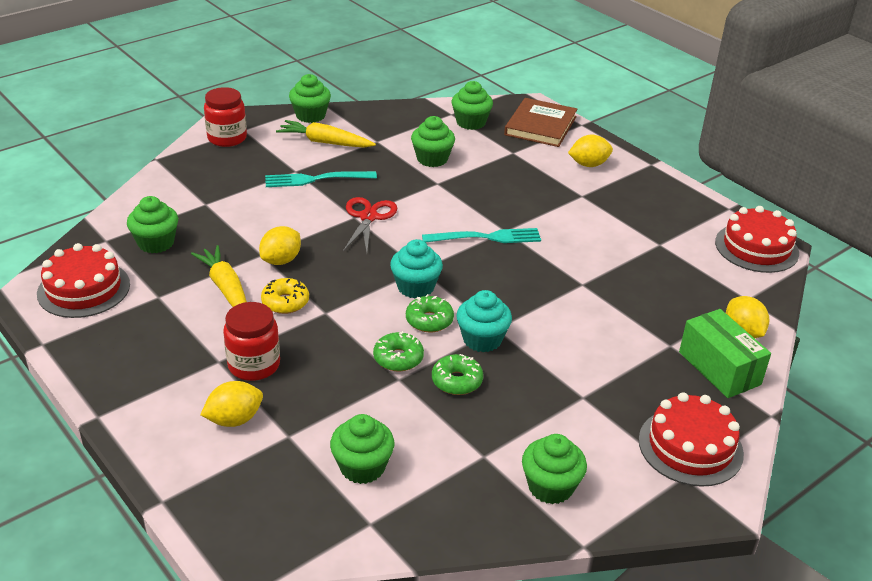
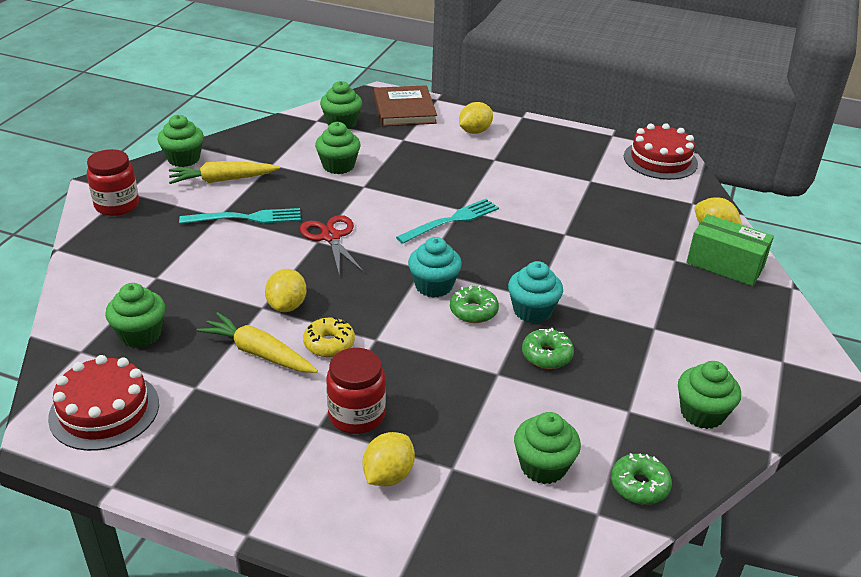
camera: 30 degrees left, 0 degrees up
(315, 179) = (246, 218): turquoise fork -> turquoise fork turned 150 degrees counterclockwise
(398, 358) = (480, 355): green donut -> green donut (639, 485)
(690, 446) = (764, 335): red cake -> none

